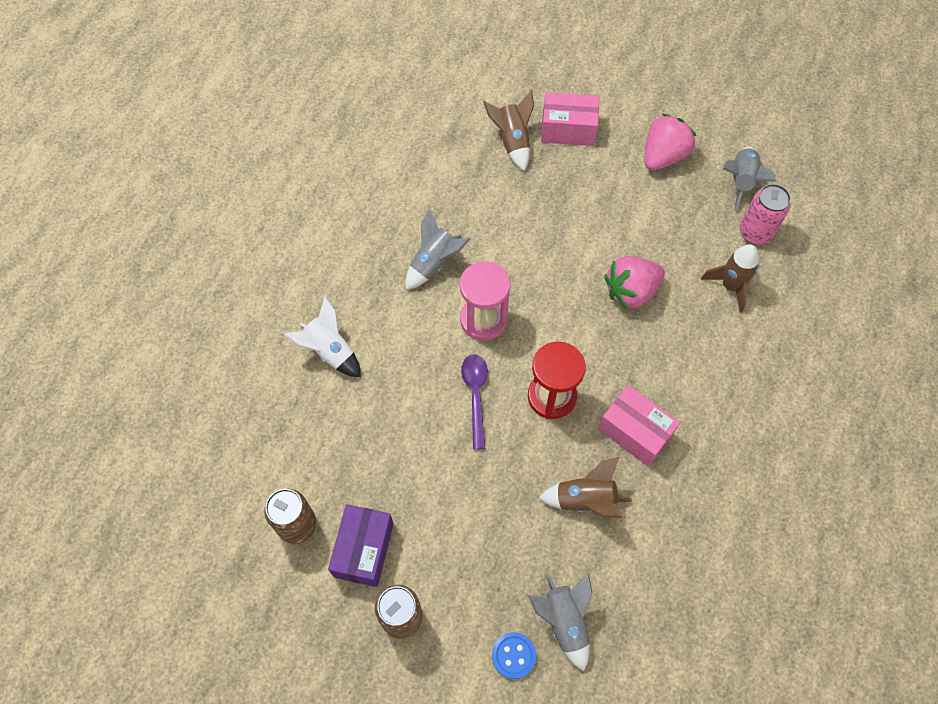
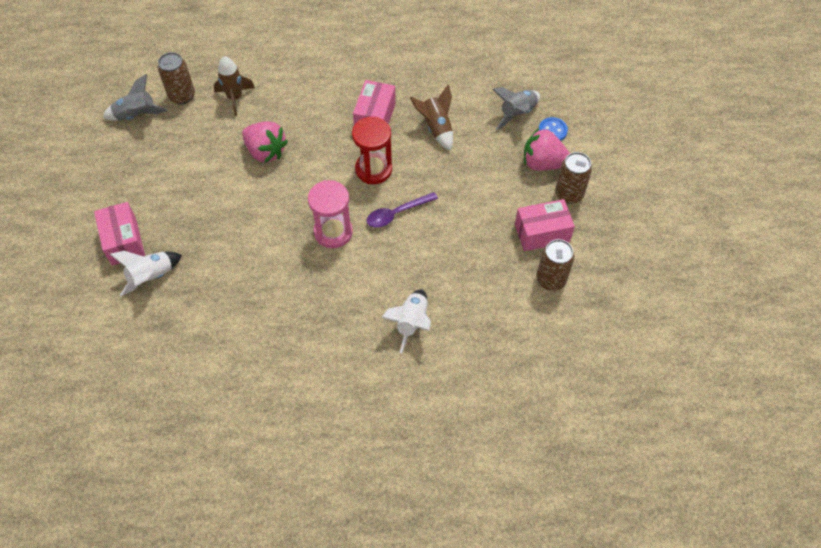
camera: 115 degrees left, 5 degrees down
(363, 550) = (542, 233): purple box -> pink box
(434, 263) = (298, 284): grey rocket -> none
(512, 141) = (151, 277): brown rocket -> white rocket
(663, 156) = (129, 169): pink strawberry -> pink strawberry (543, 163)
(755, 233) = (182, 96): pink can -> brown can

